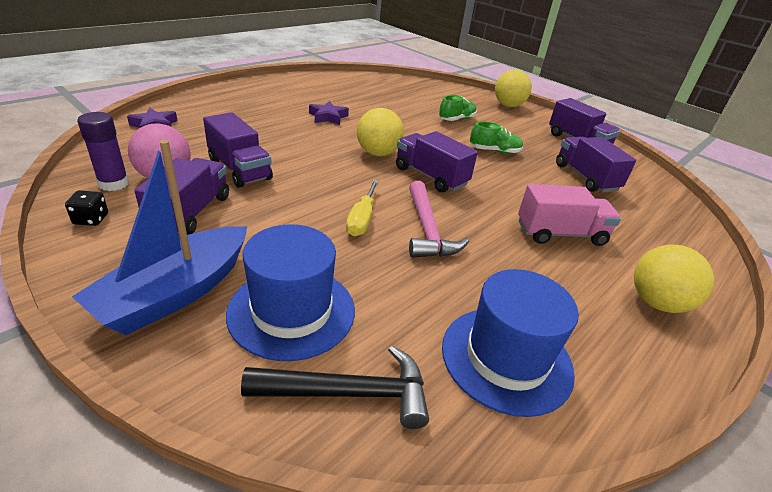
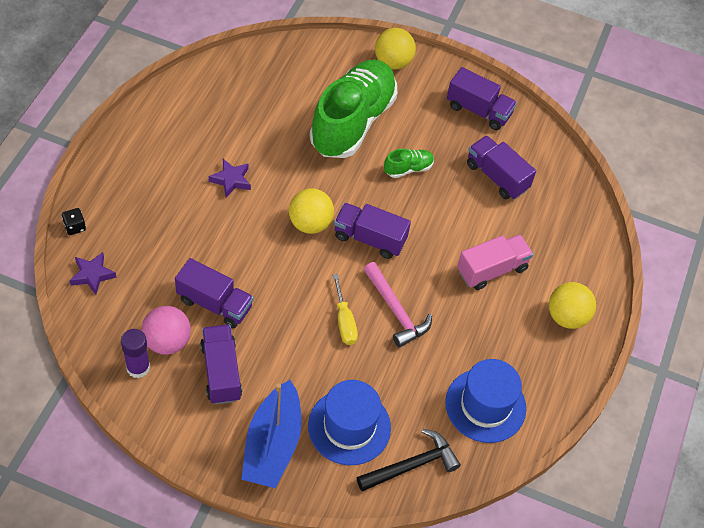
camera: 25 degrees left, 20 degrees up
(91, 219) = (161, 410): black dice -> black dice (75, 227)
(456, 119) = (352, 122): green shoe -> green shoe, size x2.48

